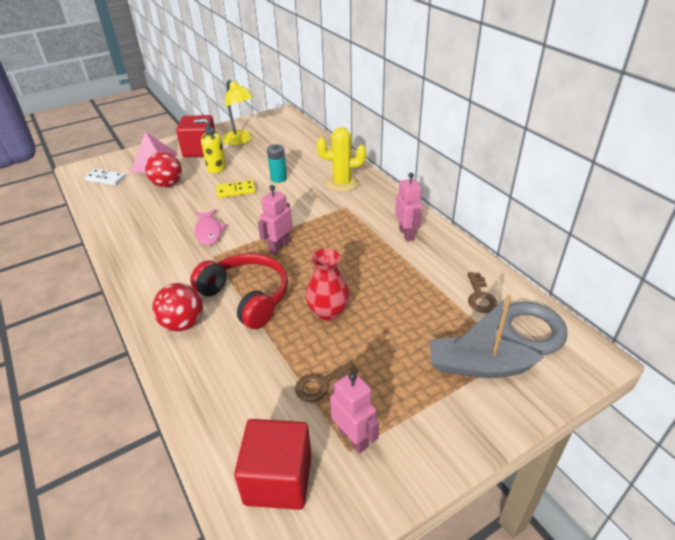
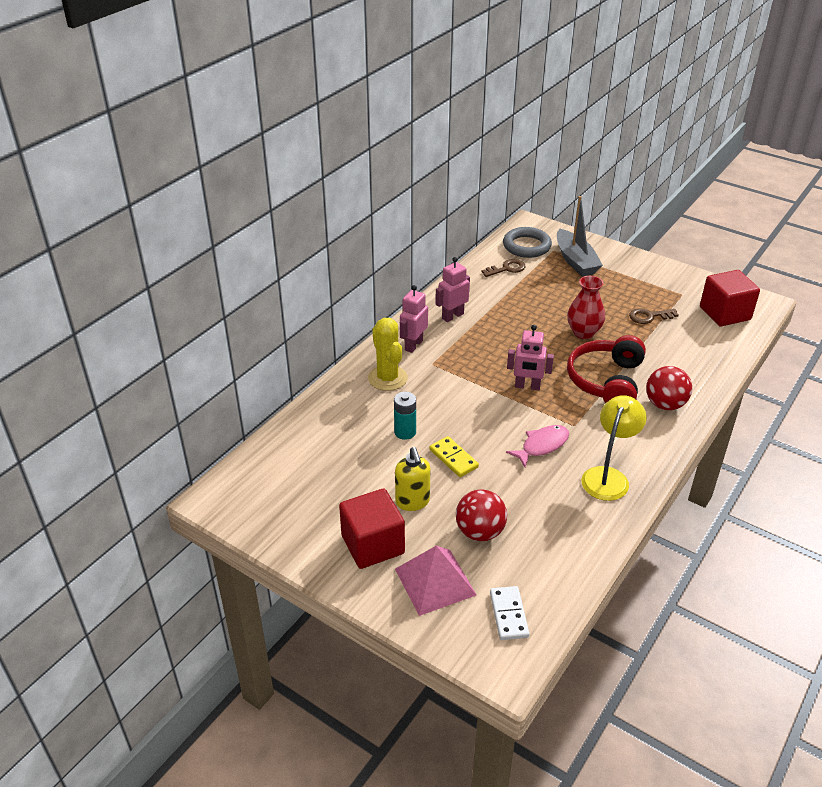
camera: 115 degrees left, 0 degrees up
(241, 140) = (324, 510): yellow lamp -> yellow lamp (608, 476)
(322, 384) = (649, 317): brown key -> brown key turned 135 degrees clockwise
(353, 438) = (673, 294): pink robot -> pink robot (413, 345)

